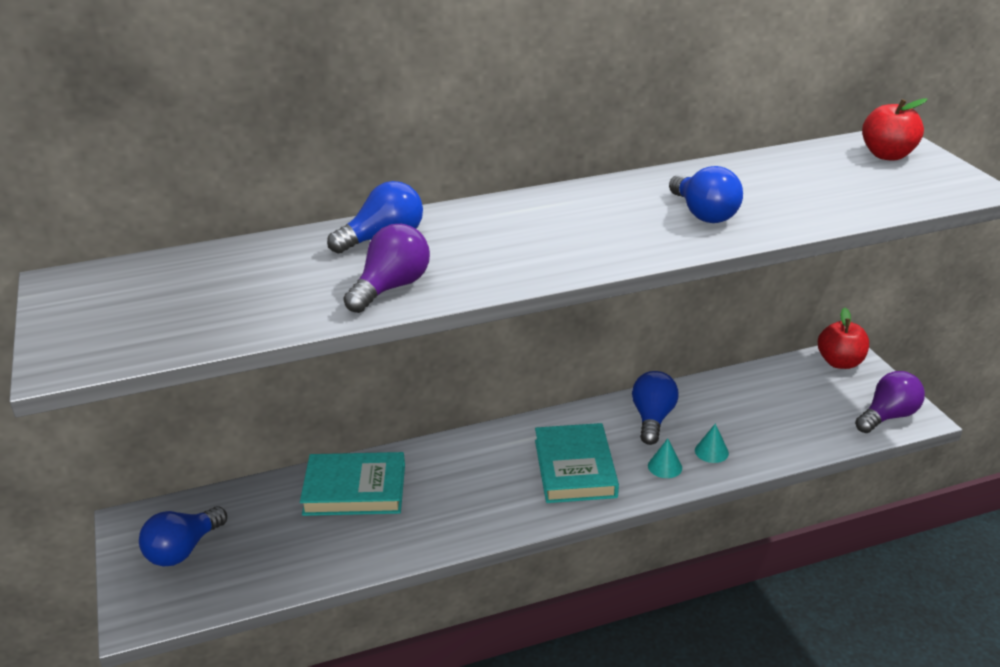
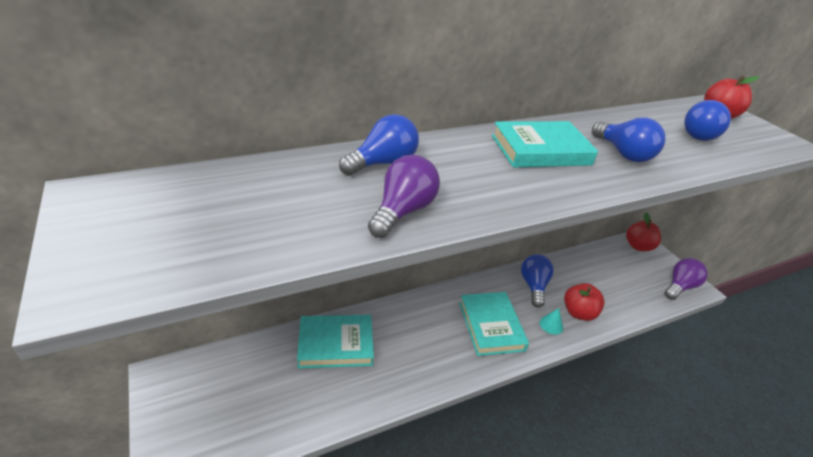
camera: 10 degrees left, 5 degrees up
(183, 550) = (203, 402): blue light bulb -> blue light bulb (698, 134)
(590, 215) = (540, 150): none -> turquoise book
(711, 451) = (578, 313): turquoise cone -> red apple

